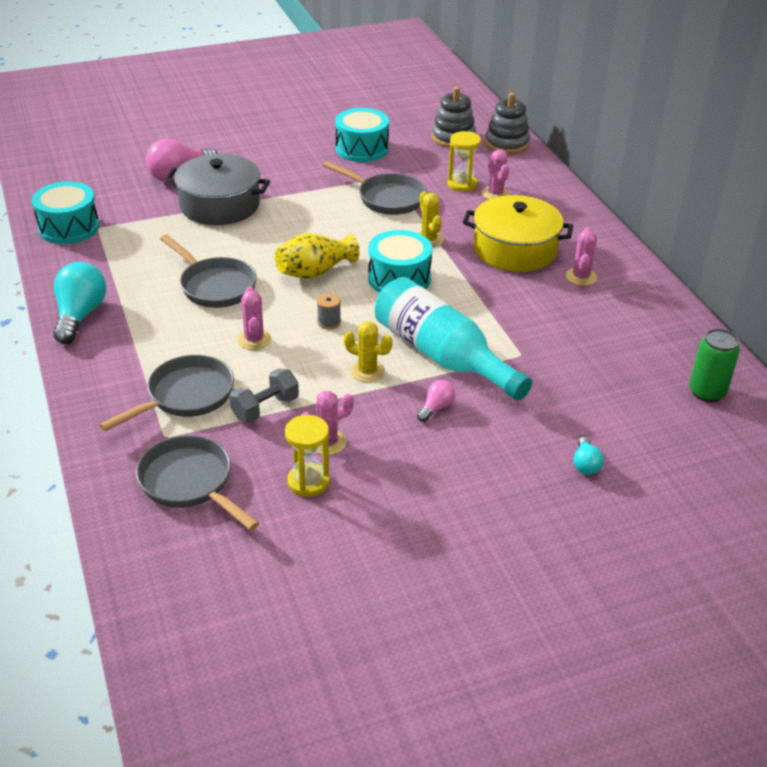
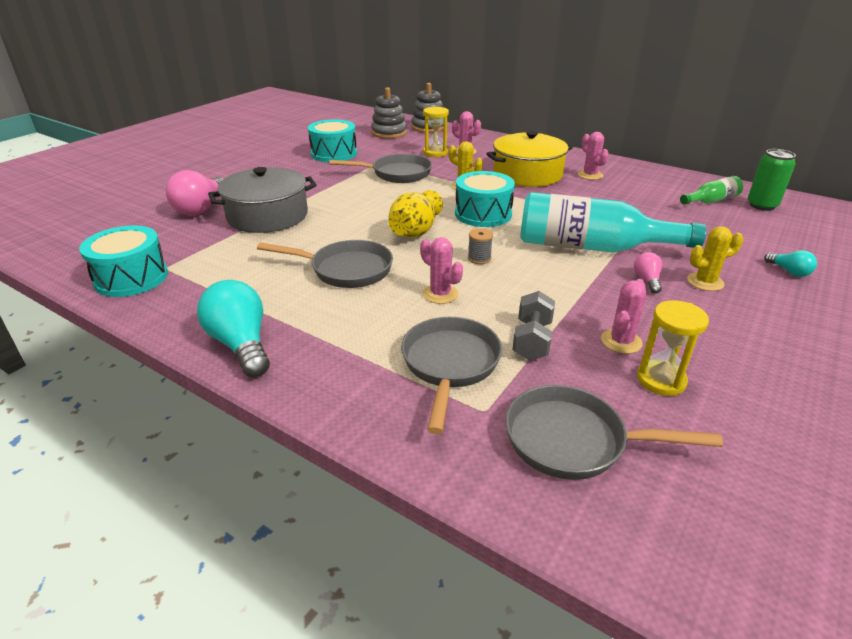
camera: 35 degrees left, 5 degrees down
(367, 371) = (561, 278): yellow cactus -> yellow cactus (705, 282)
(658, 362) = (711, 201): none -> green bottle

